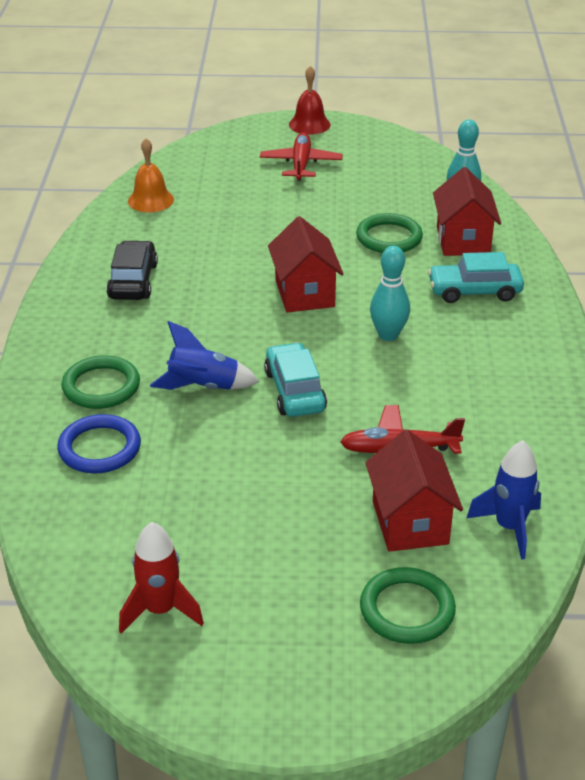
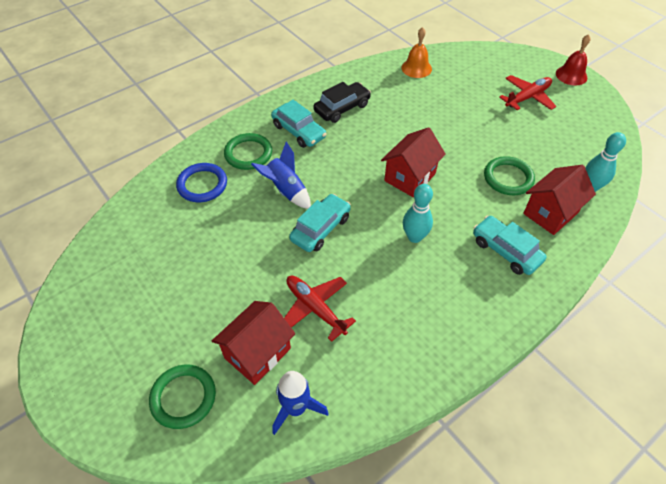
camera: 50 degrees right, 15 degrees up
(122, 330) = (299, 131): none -> turquoise car
(160, 610) = (105, 287): red rocket -> none

